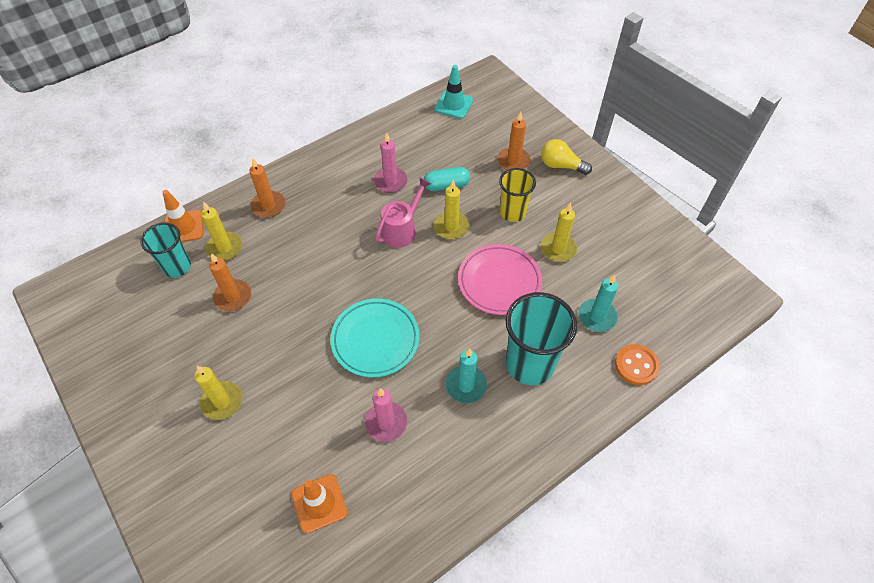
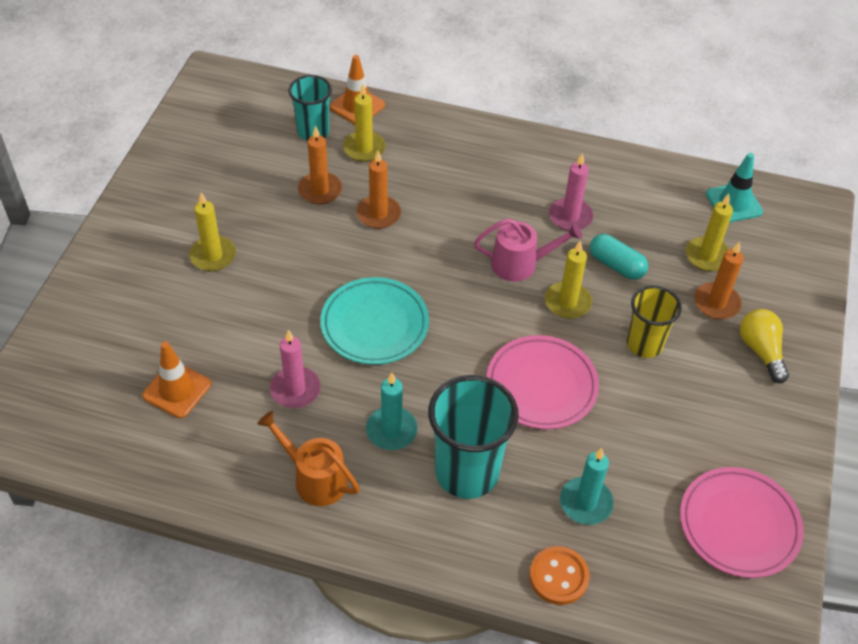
camera: 50 degrees right, 5 degrees down
(268, 206) = (441, 146): orange candle -> orange candle (378, 214)
(466, 457) = (314, 478): none -> orange watering can
(558, 249) = (639, 415): yellow candle -> yellow candle (707, 256)
(662, 255) = (739, 525): none -> pink plate

